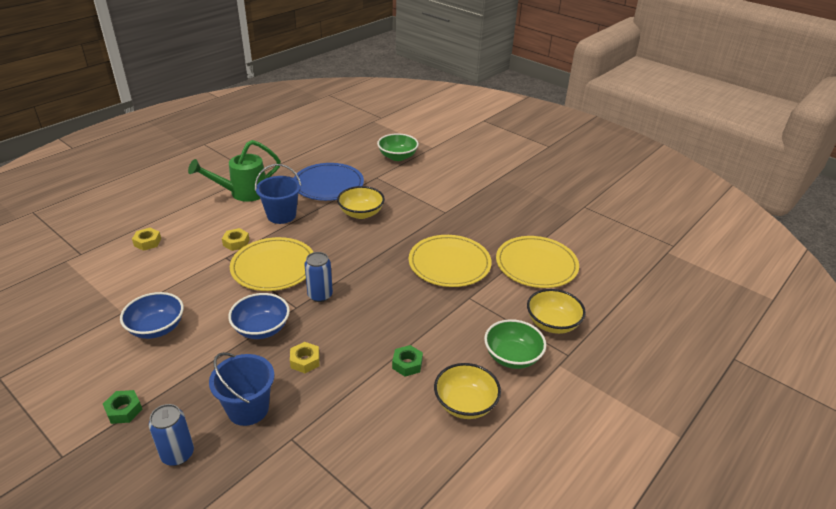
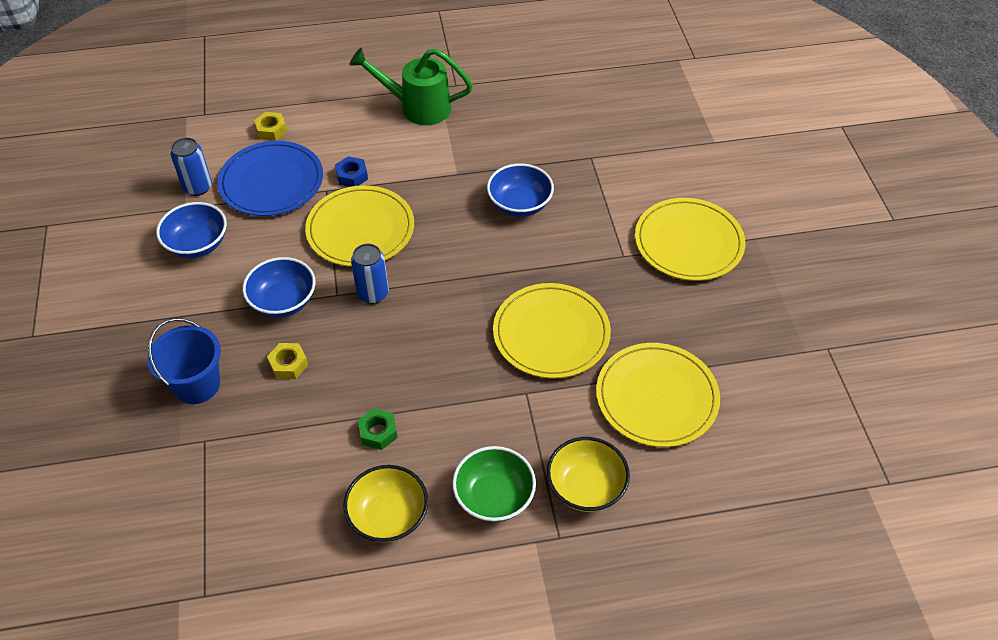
camera: 40 degrees right, 15 degrees up
(124, 410) = (105, 320): green nut -> none
(177, 454) = (109, 392): blue can -> blue can (198, 187)
(236, 243) = (352, 176): yellow nut -> blue nut
(281, 215) = (430, 161): blue bucket -> none
(328, 184) = (522, 141): blue plate -> blue plate (271, 182)
(361, 213) = (519, 204): yellow bowl -> blue bowl
(397, 157) = (650, 136): green bowl -> none
(470, 192) = (688, 242): none -> yellow plate

